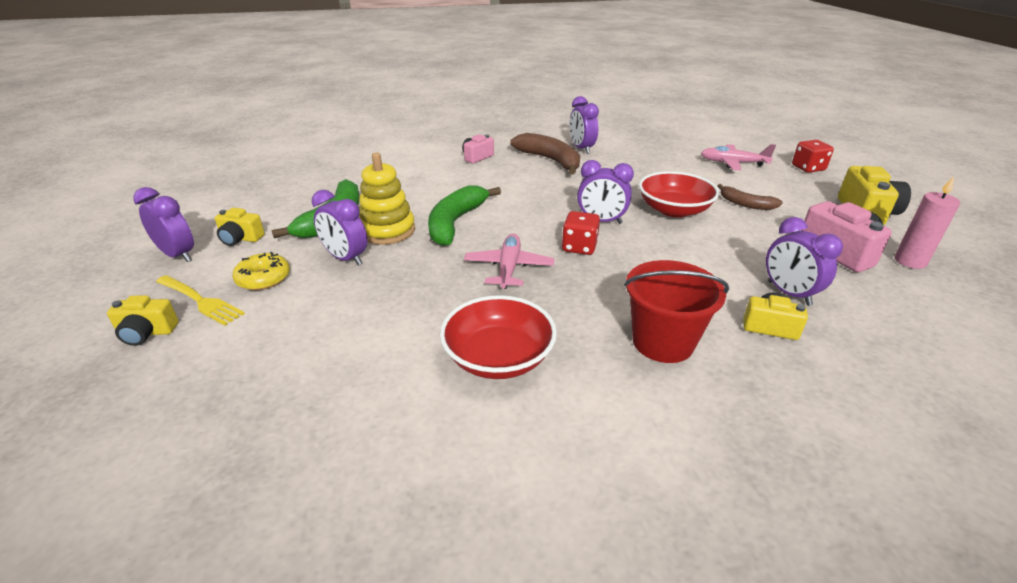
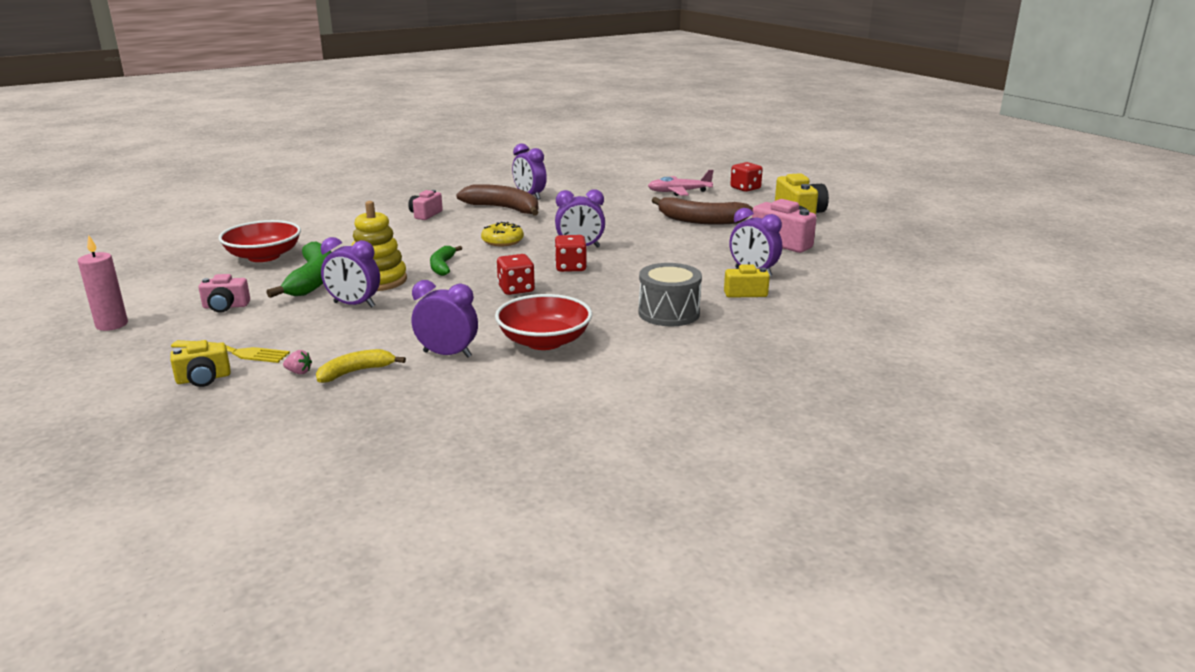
camera: 20 degrees left, 10 degrees down
(178, 255) = (169, 327): purple clock -> purple clock (447, 354)
(231, 345) = (299, 372): none -> pink strawberry
(240, 238) = (225, 306): yellow camera -> pink camera
(263, 278) = (283, 329): yellow donut -> yellow donut (502, 241)
(282, 359) = (356, 372): none -> yellow banana
(455, 223) = (442, 266): green banana -> green banana, size x0.58
(509, 268) = (516, 289): pink plane -> red dice
(663, 342) = (669, 313): red bucket -> grey drum
(674, 210) = (640, 232): red bowl -> red bowl (264, 256)
(746, 204) = (701, 220): brown banana -> brown banana, size x1.73
(910, 261) = (837, 241): pink candle -> pink candle (112, 325)

